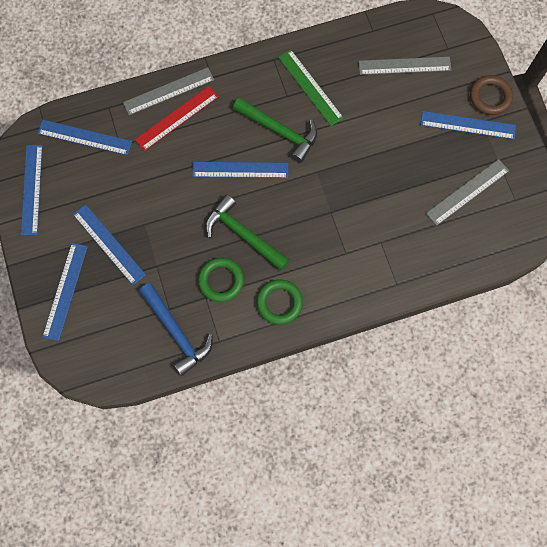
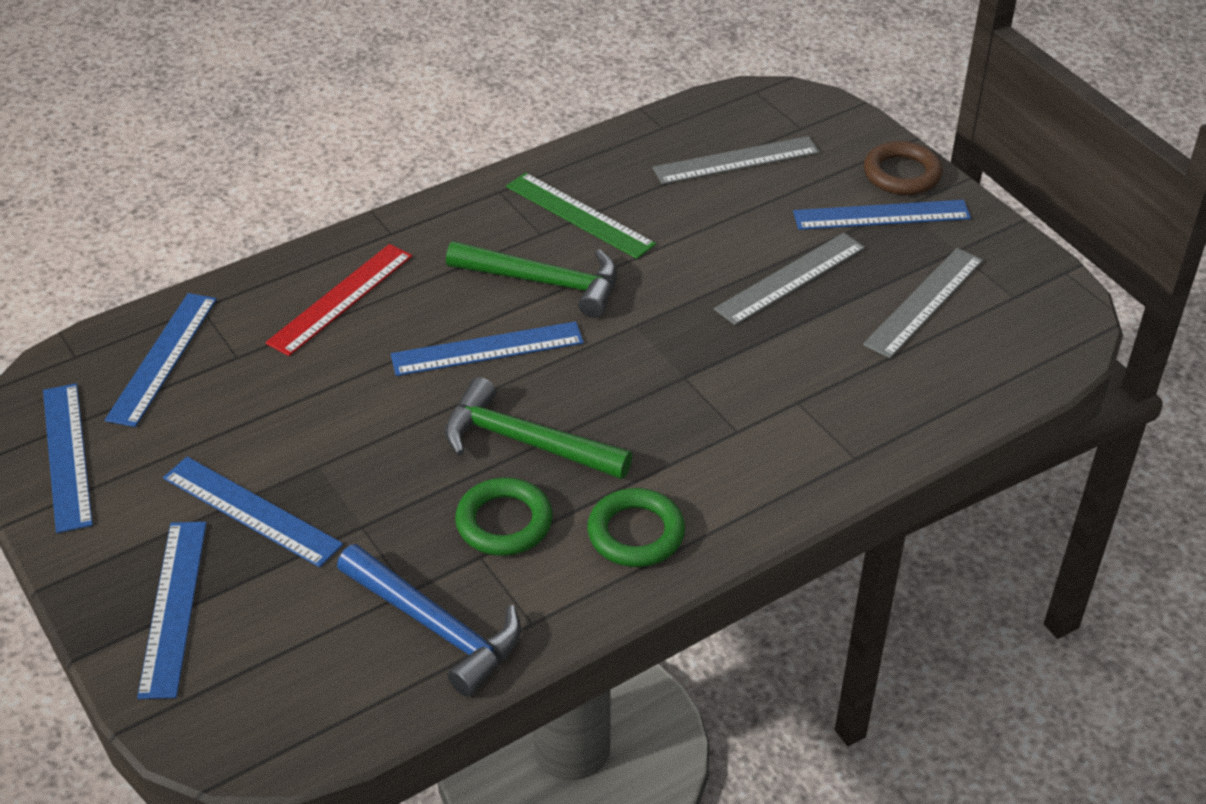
camera: 15 degrees left, 30 degrees down
(84, 137) = (162, 358): blue ruler -> blue ruler turned 75 degrees counterclockwise
(169, 91) = (314, 265): grey ruler -> grey ruler (790, 278)

